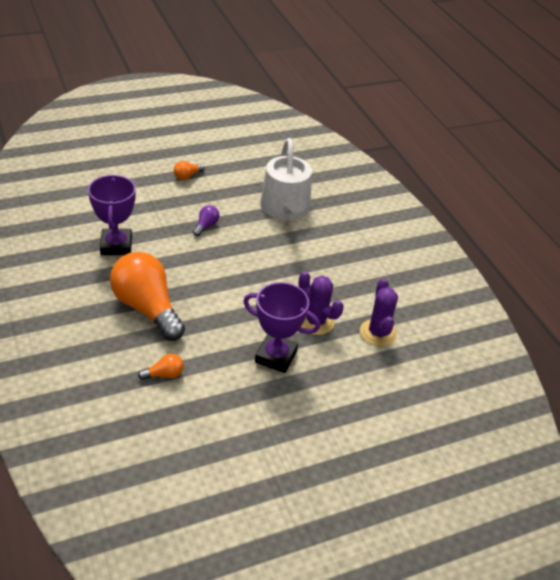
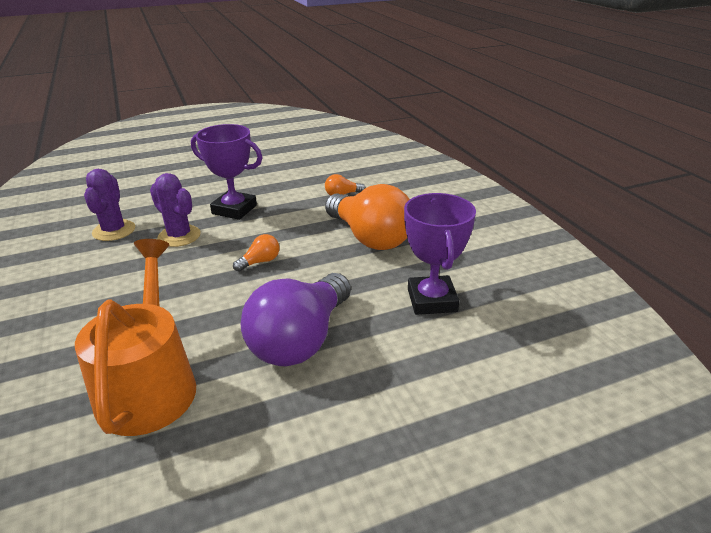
camera: 175 degrees left, 10 degrees down
(187, 176) = (340, 452): orange light bulb -> orange light bulb (260, 262)
(206, 226) = (300, 340): purple light bulb -> purple light bulb, size x2.43
(286, 209) = (149, 384): white watering can -> orange watering can

